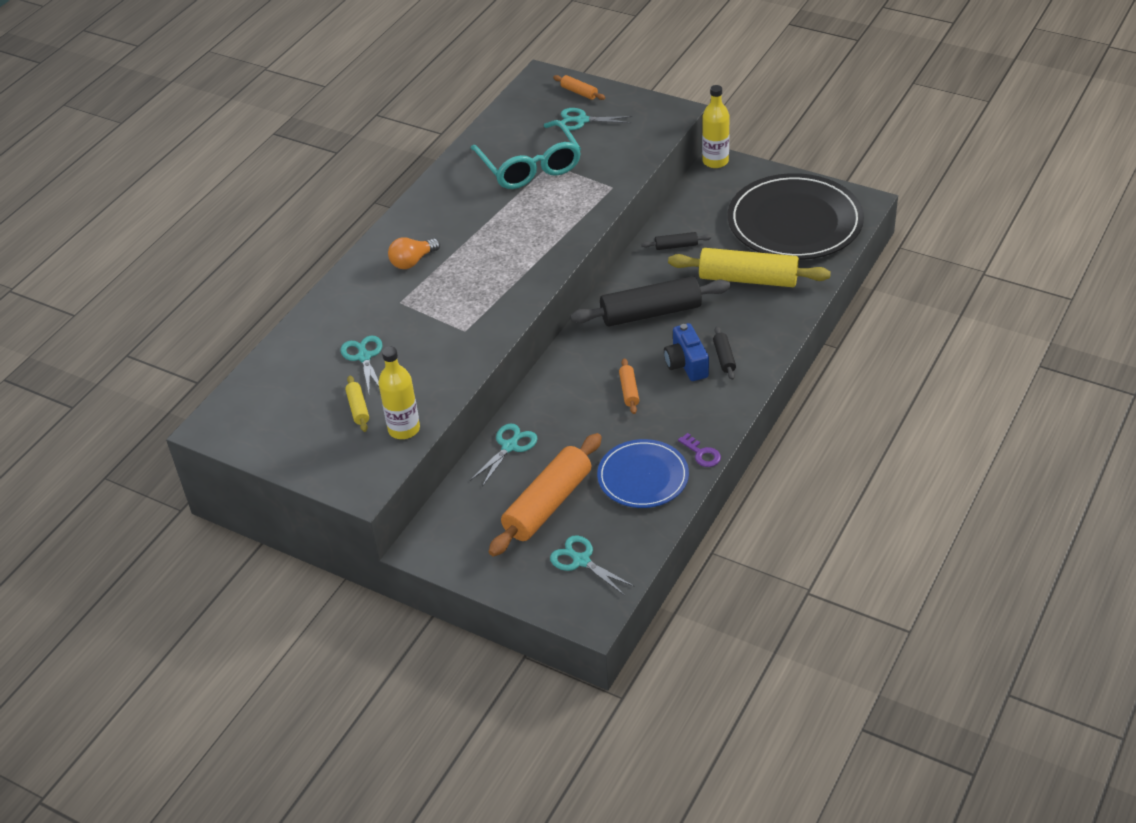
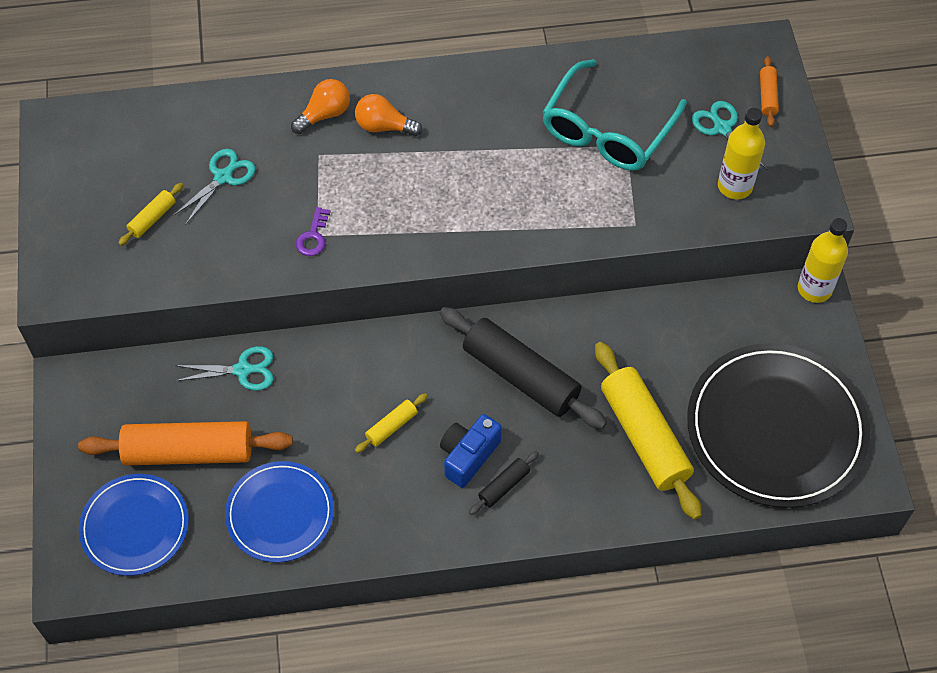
camera: 50 degrees right, 15 degrees up
(370, 285) = (324, 114): none -> orange light bulb
(404, 429) = (150, 273): yellow bottle -> yellow bottle (734, 186)
(580, 560) = (135, 526): turquoise scissors -> blue plate
(629, 391) = (391, 427): orange rolling pin -> yellow rolling pin
(676, 246) = (643, 336): black rolling pin -> none
(702, 453) = (348, 549): purple key -> purple key (313, 236)

